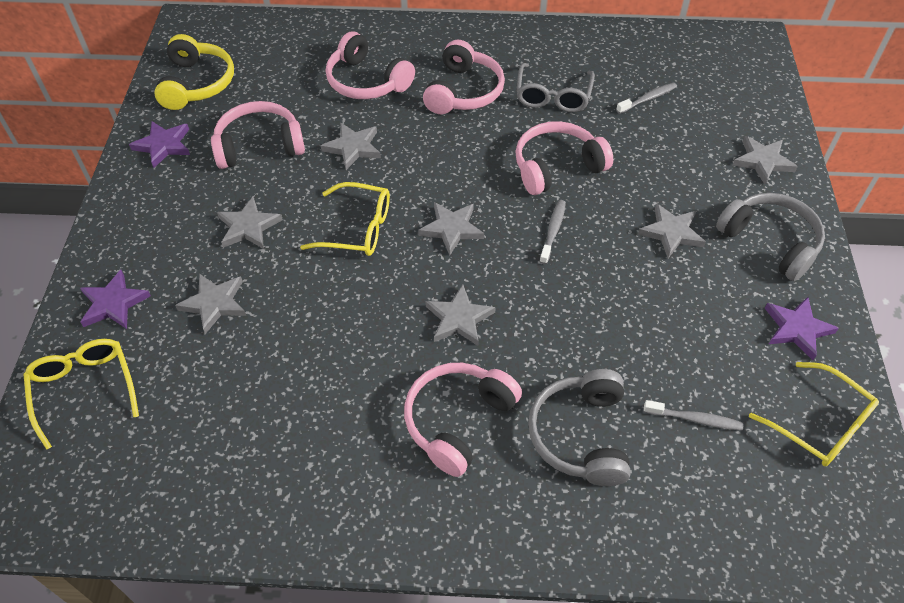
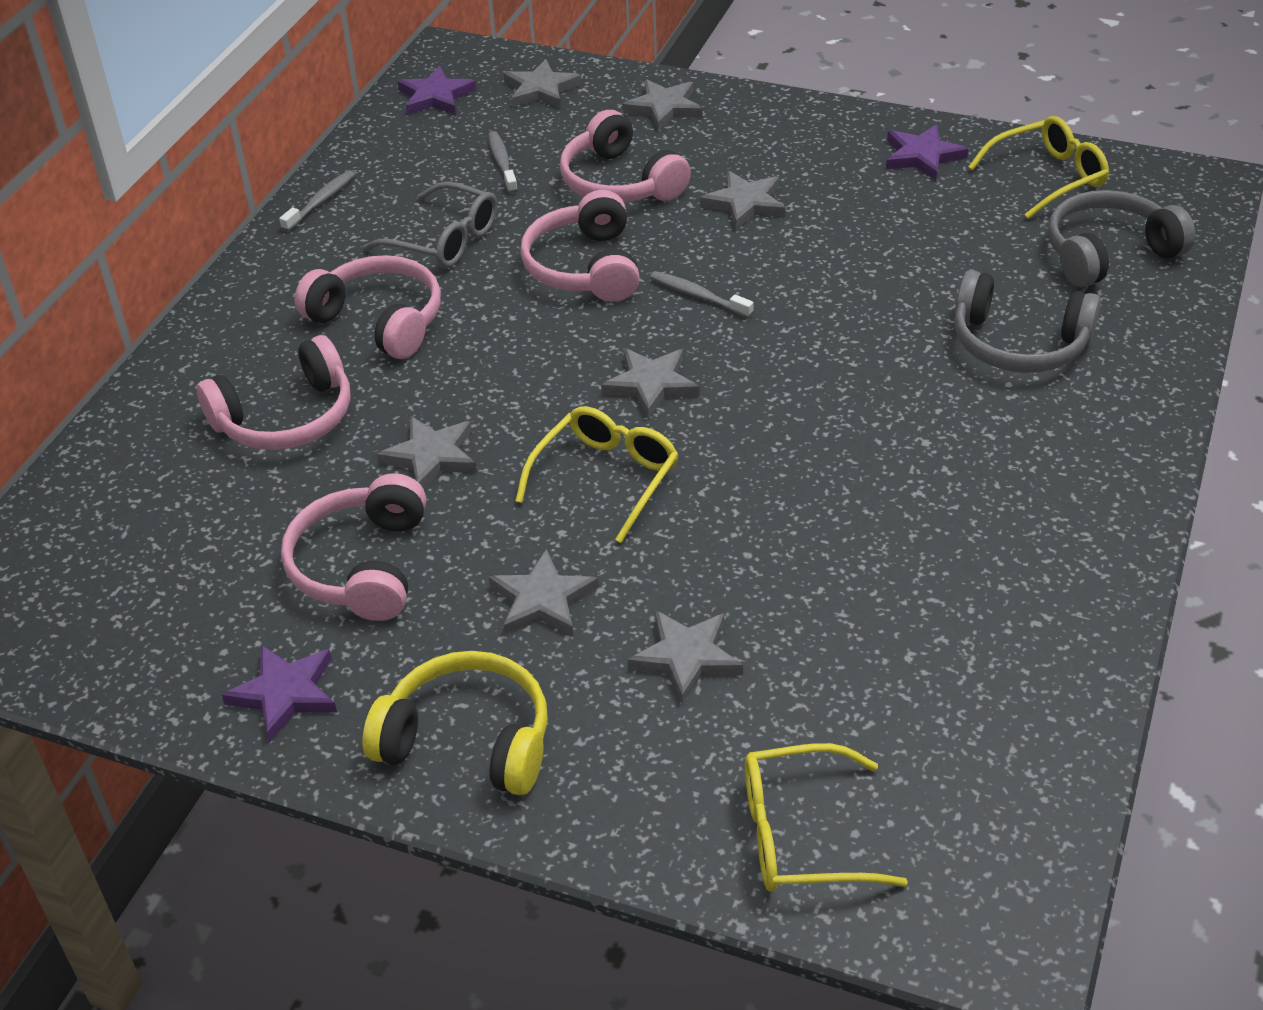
camera: 70 degrees left, 10 degrees down
(113, 303) = (635, 787): purple star -> purple star (436, 96)
(197, 84) = (145, 632): yellow headphones -> yellow headphones (468, 740)
(457, 420) = (971, 439): pink headphones -> pink headphones (619, 182)
(459, 318) = (812, 408): grey star -> grey star (541, 90)
(695, 419) = (1019, 256): grey toothbrush -> grey toothbrush (321, 201)
(770, 242) = (792, 138): grey headphones -> grey headphones (1108, 253)

